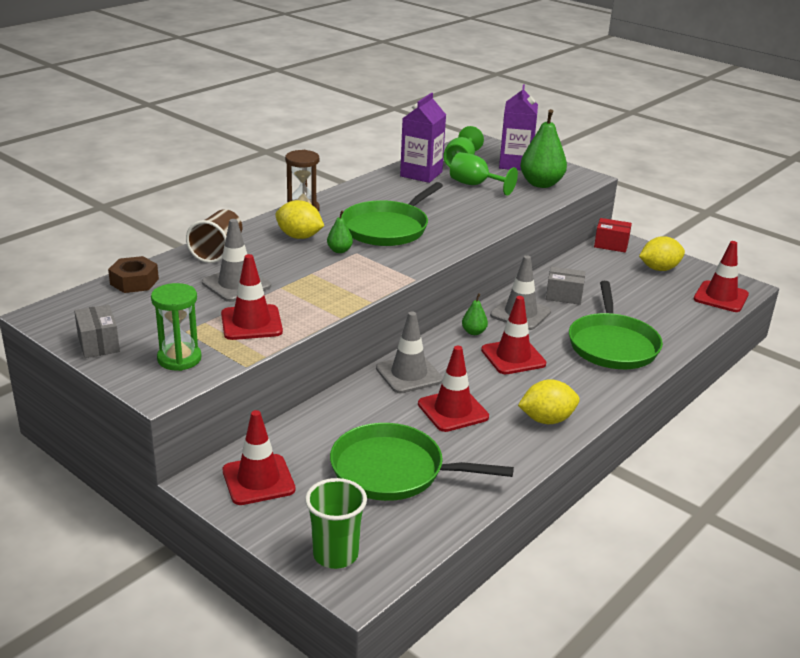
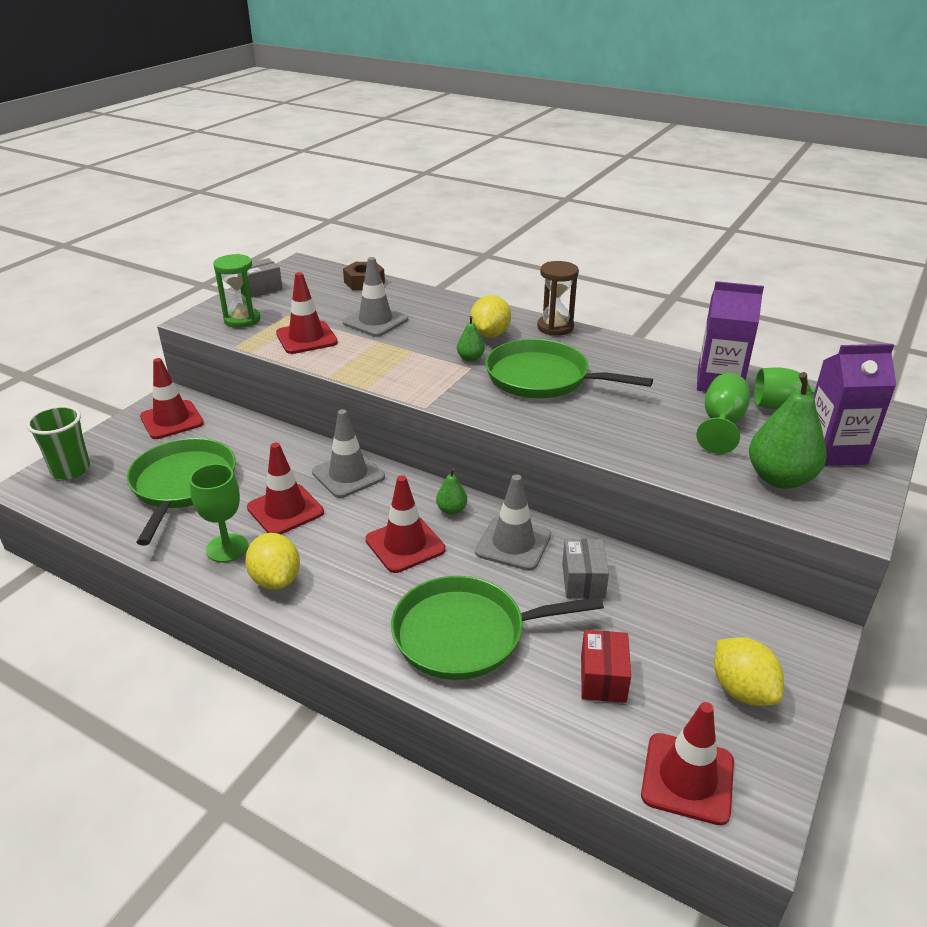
camera: 80 degrees right, 5 degrees up
(217, 251) = (438, 303): brown cup -> none
(501, 444) = (227, 548): none -> green goblet
(611, 245) = (789, 627): red box -> red box (603, 678)

